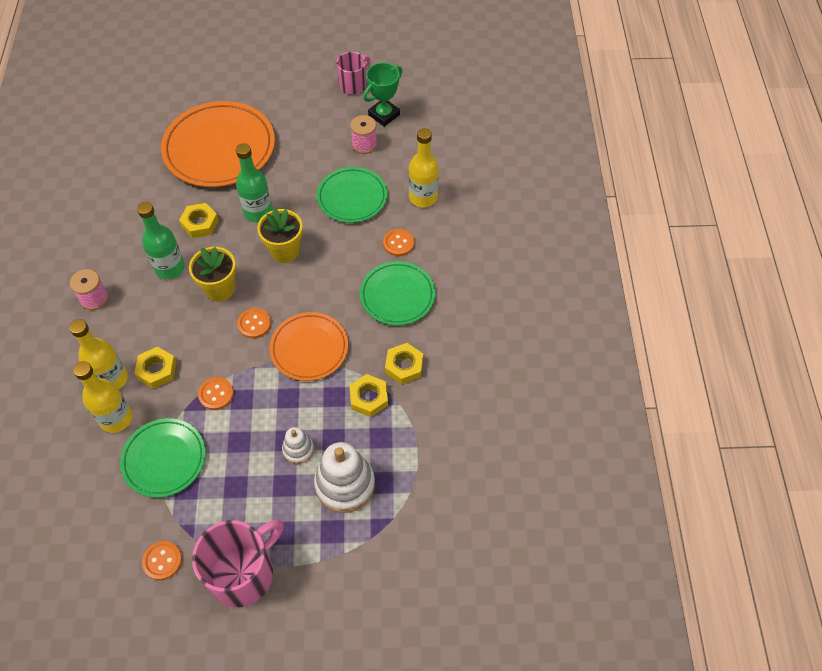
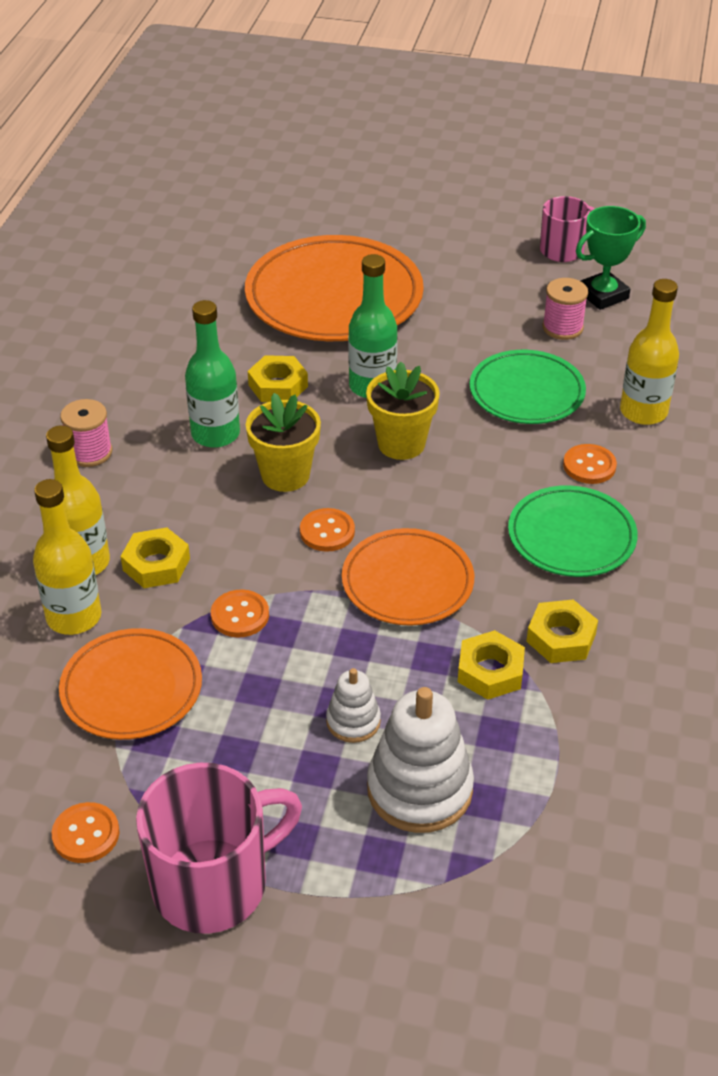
camera: 15 degrees right, 15 degrees down
(164, 459) = (131, 689): green plate -> orange plate

